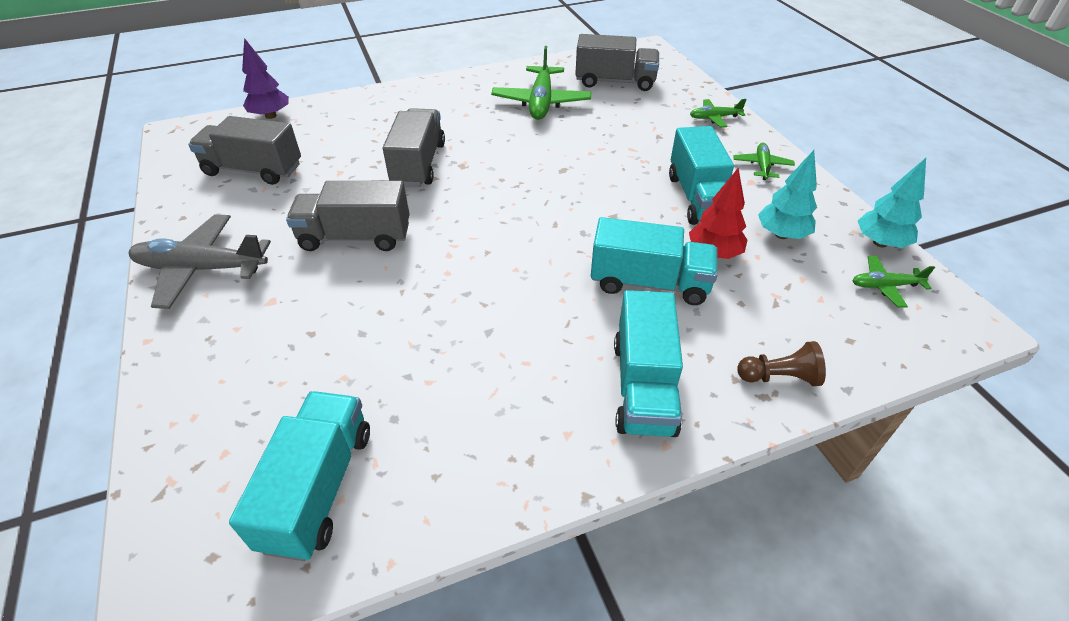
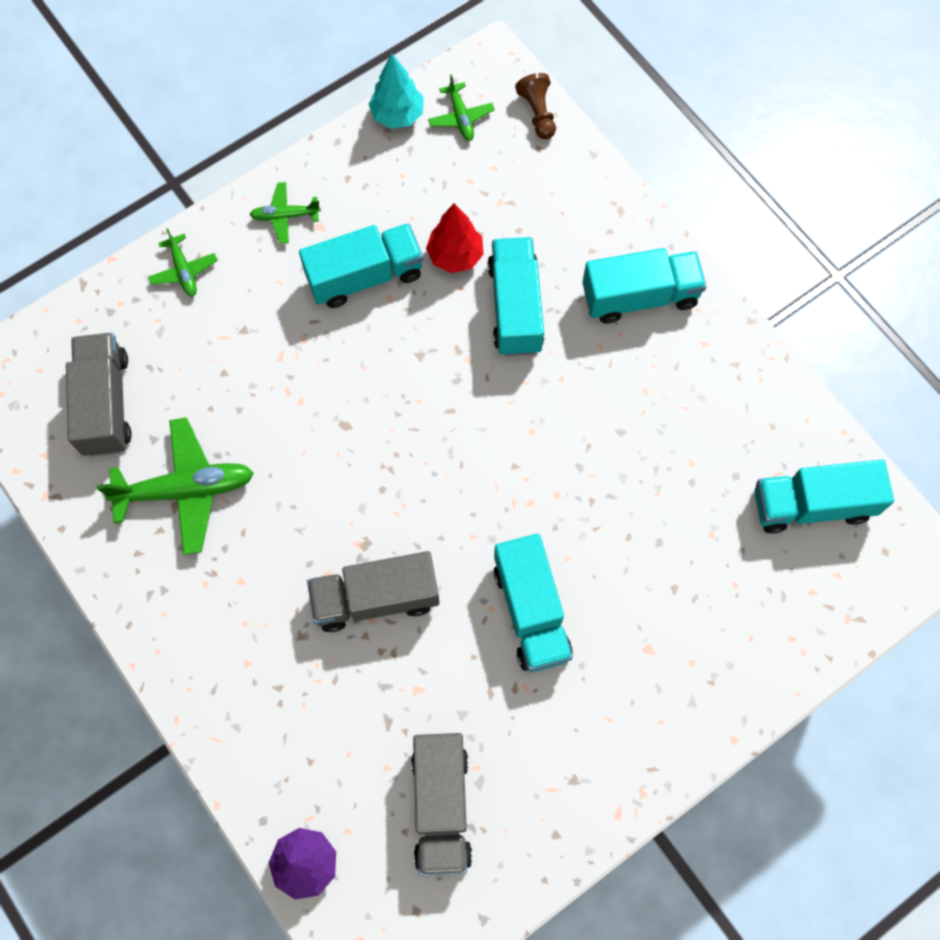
camera: 105 degrees left, 25 degrees up
(201, 269) = (628, 751): grey plane -> none
(355, 237) = (531, 611): grey truck -> turquoise truck
(779, 377) = (597, 200): brown pawn -> brown pawn (537, 113)
(781, 234) = (408, 197): turquoise tree -> none

